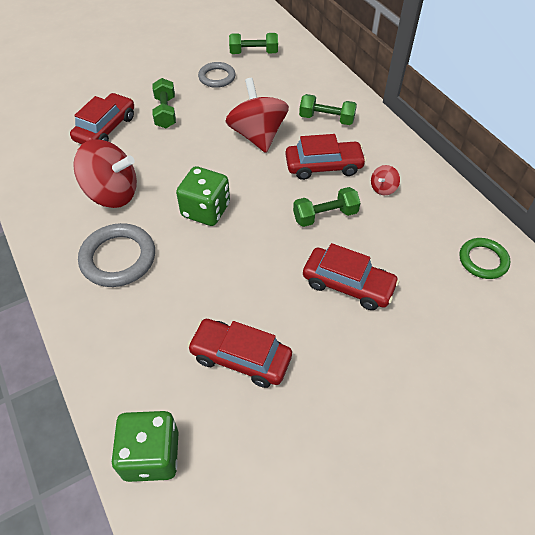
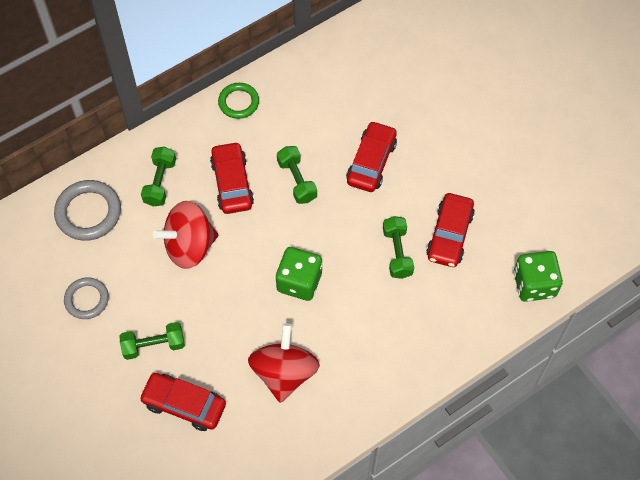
camera: 95 degrees left, 10 degrees up
(118, 258) = (364, 347): grey ring -> grey ring (88, 212)
(253, 53) = (36, 264): green dumbbell -> green dumbbell (397, 252)
(383, 188) = (258, 133): red spinning top -> none
(483, 260) = (335, 65): green ring -> green ring (238, 102)

